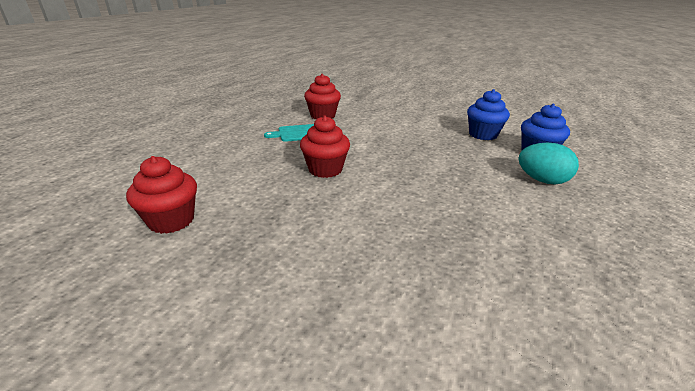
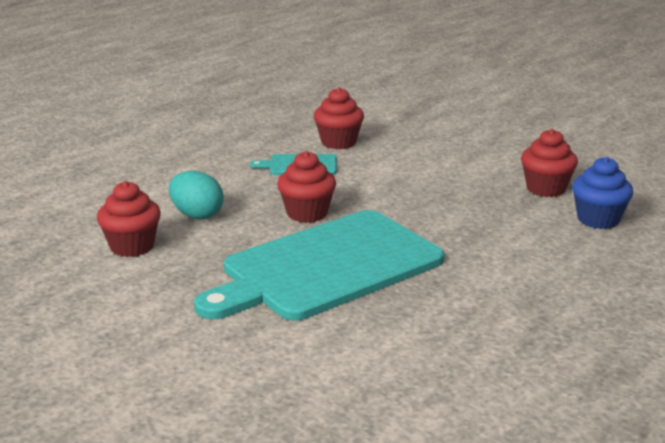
camera: 15 degrees right, 5 degrees down
(367, 219) = (326, 267): none -> turquoise cutting board
(483, 135) = (546, 189): blue cupcake -> red cupcake
(541, 180) = (565, 252): turquoise egg -> turquoise egg (197, 215)

